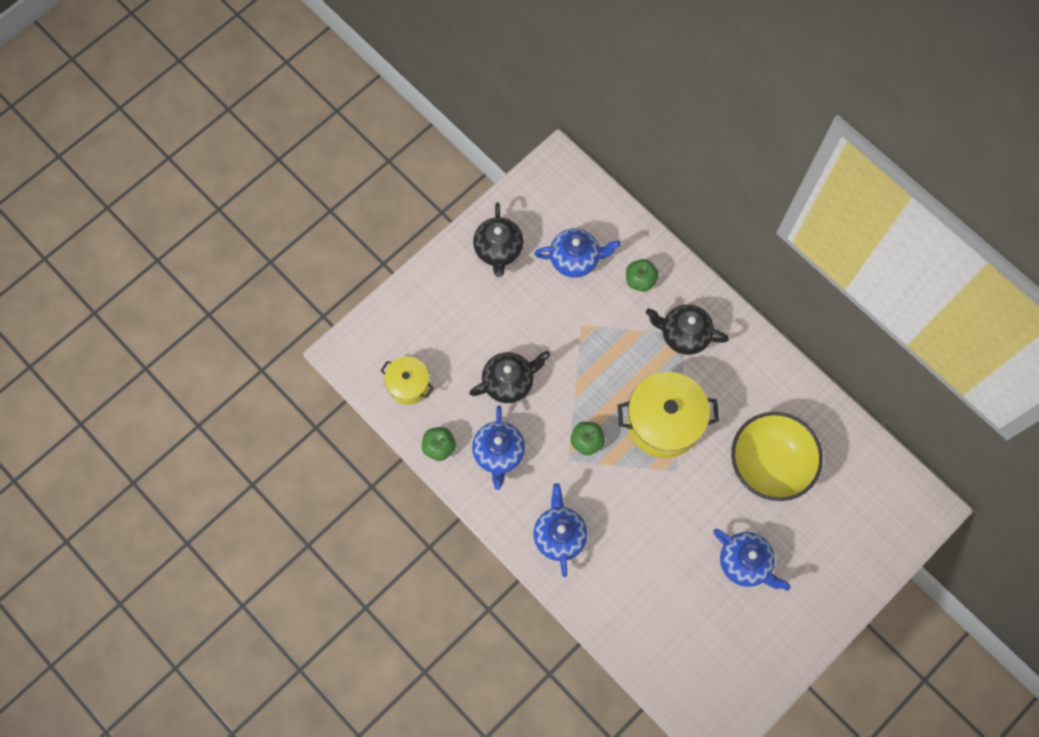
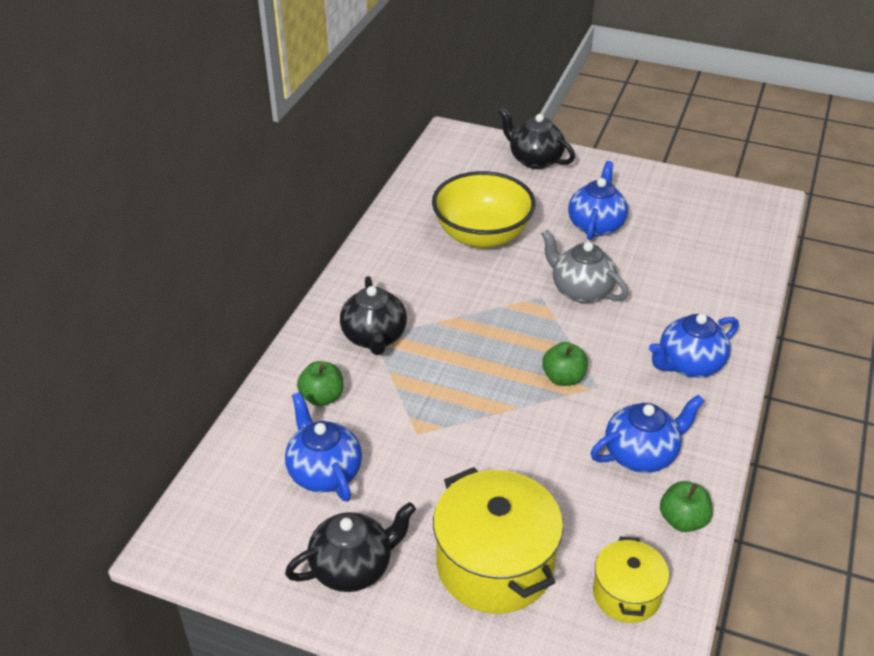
camera: 115 degrees left, 30 degrees down
(509, 382) = (542, 479): black teapot -> black teapot (534, 160)
(663, 422) = (493, 322): yellow pot -> yellow pot (495, 564)
(670, 504) = (580, 290): none -> grey teapot

